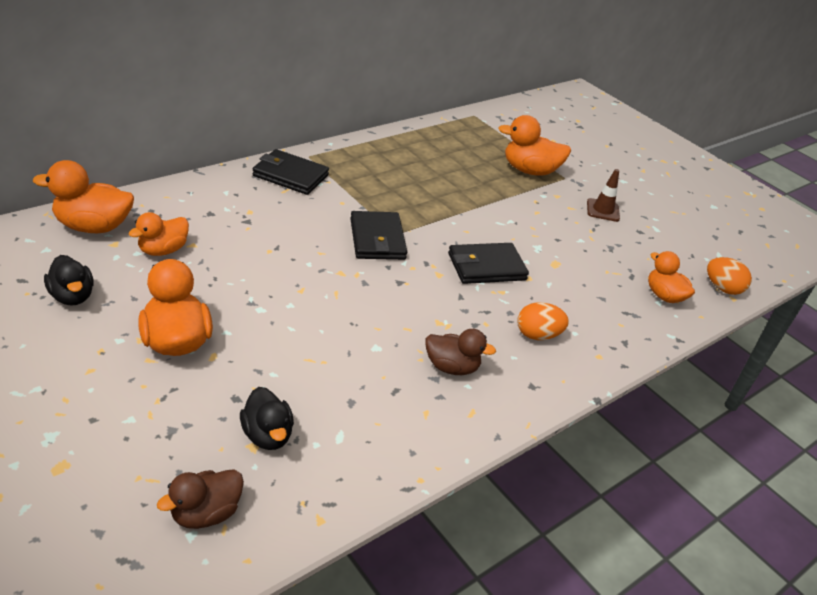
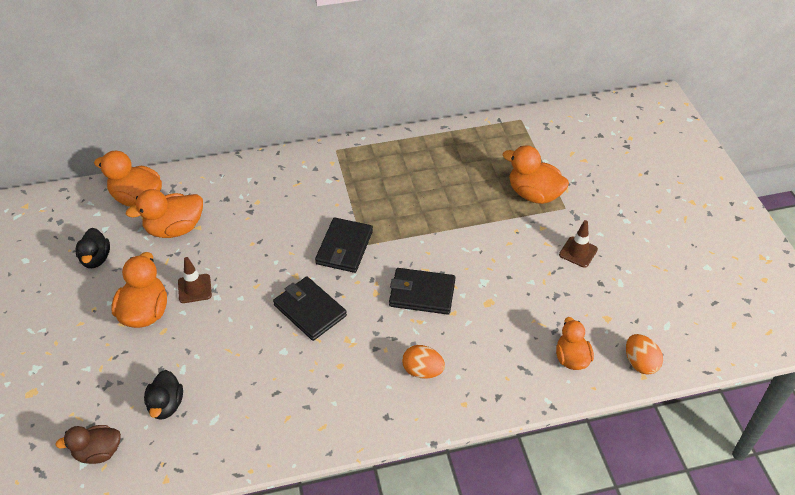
camera: 30 degrees right, 10 degrees up
(163, 250) = (175, 229): orange duck -> orange duck, size x1.50
(227, 305) = (194, 288): none -> brown traffic cone
(290, 175) = (309, 169): black wallet -> black wallet (309, 310)
(451, 367) = (331, 383): brown duck -> none

